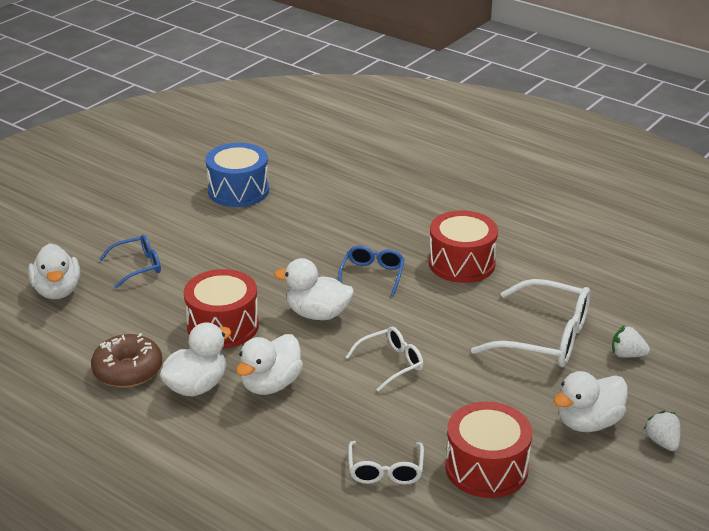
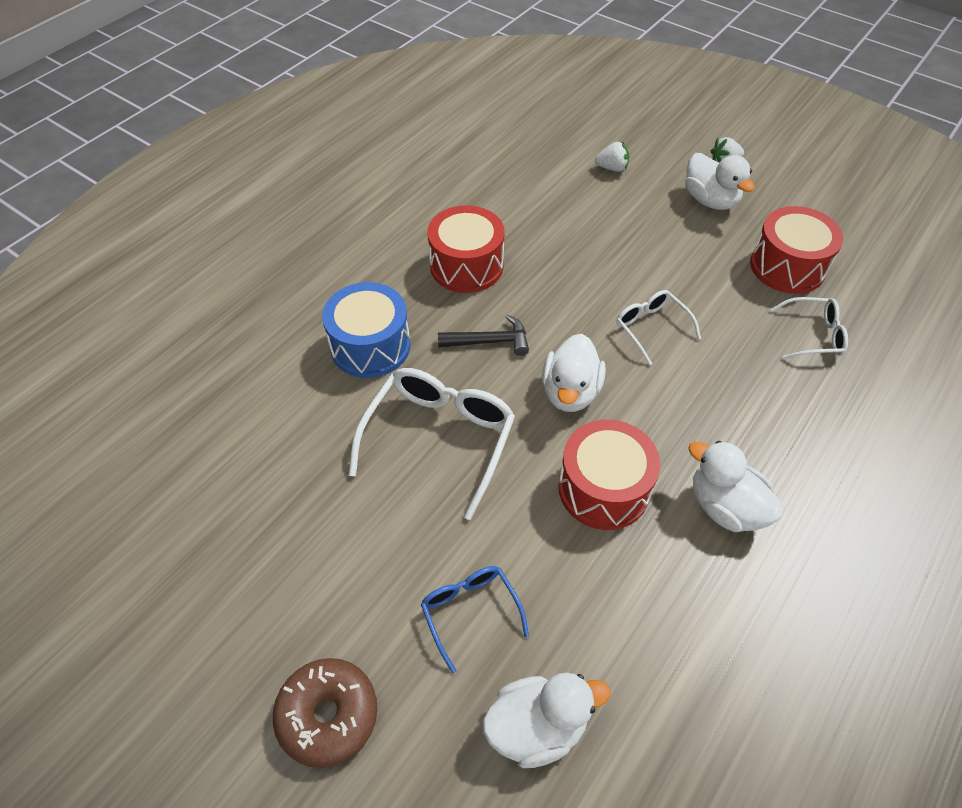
camera: 90 degrees left, 20 degrees up
(128, 370) = (710, 591): brown donut -> brown donut (328, 715)
(238, 191) = (272, 494): blue drum -> blue drum (370, 346)
(271, 384) = (706, 432): white duck -> none
(372, 275) = (489, 341): blue glasses -> black hammer
(546, 338) = (594, 215): white glasses -> white glasses (439, 438)
(627, 355) = (612, 168): white strawberry -> white strawberry turned 105 degrees counterclockwise

